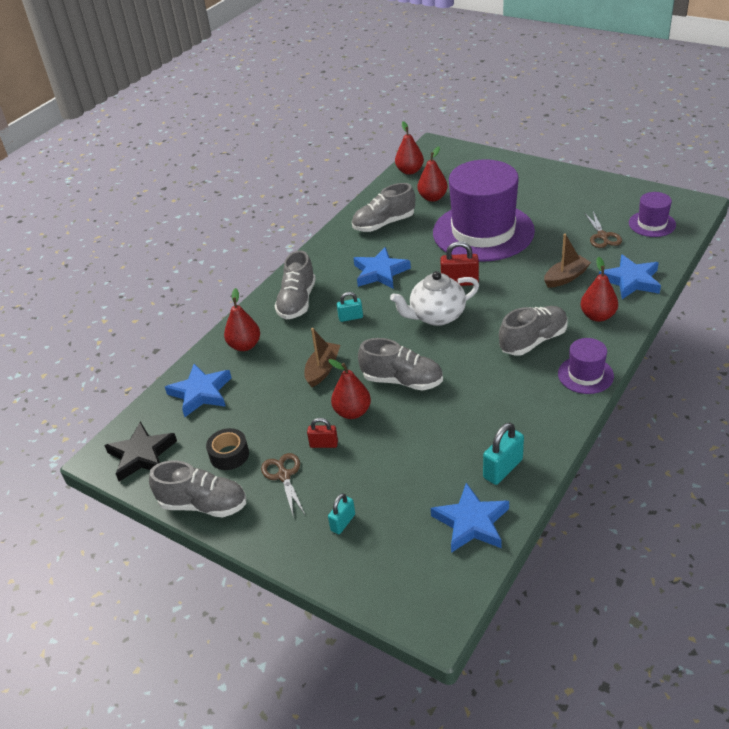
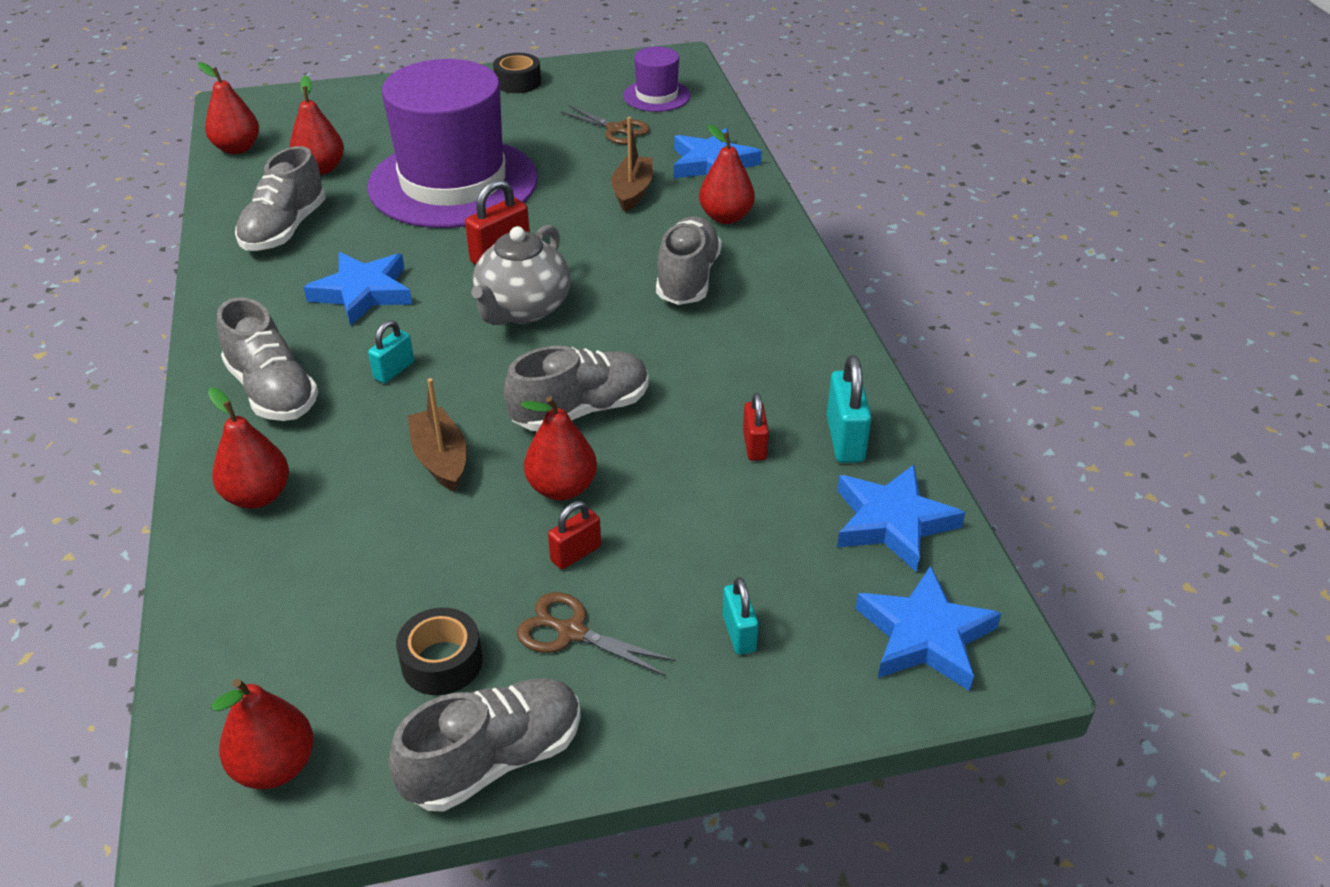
camera: 50 degrees left, 0 degrees up
(142, 455) = (275, 767): black star -> red pear
(201, 393) = (266, 607): blue star -> blue star (925, 636)
(436, 316) = (522, 309): white teapot -> grey teapot
(456, 444) = (754, 445): none -> red padlock
(583, 185) = (518, 82): none -> black tape
(585, 375) = (796, 286): purple hat -> none

